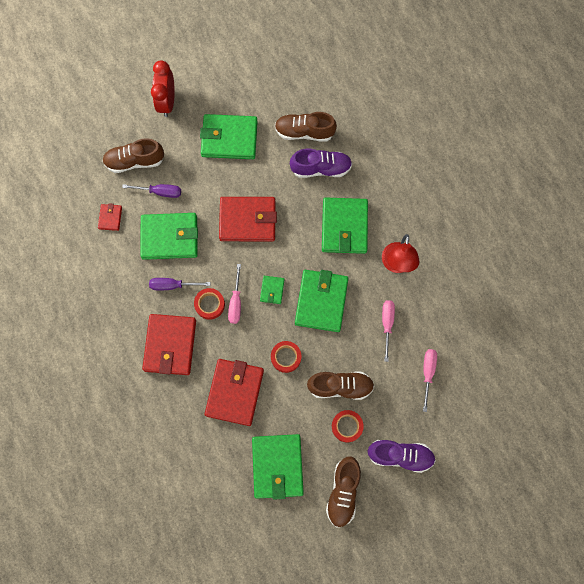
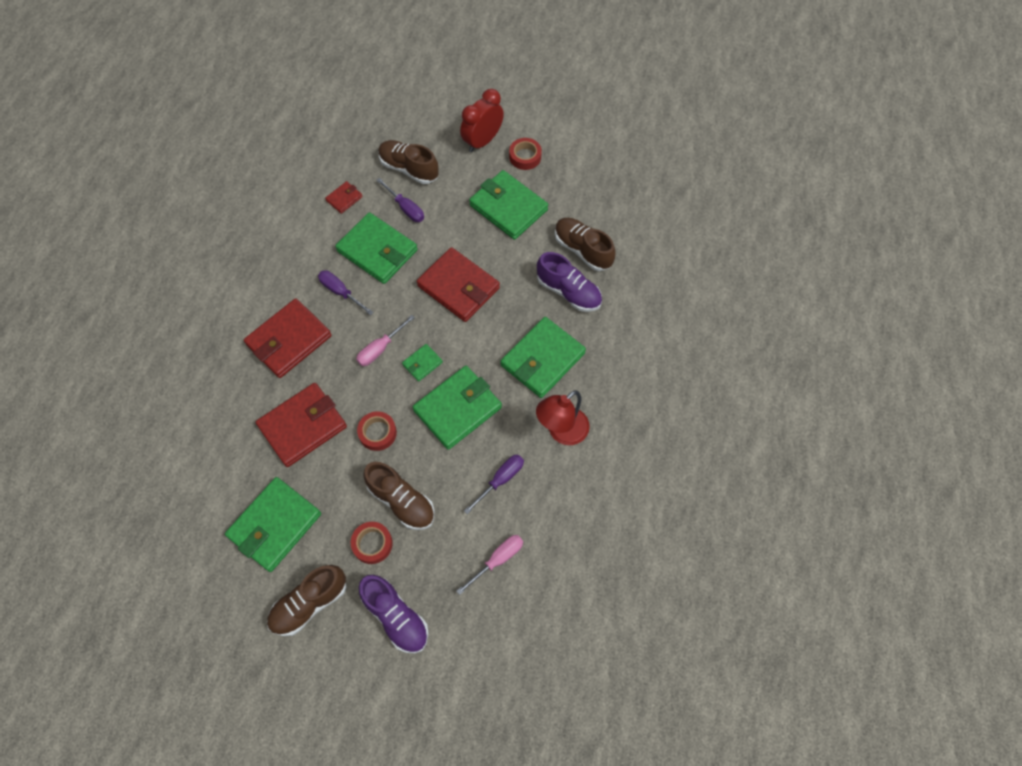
camera: 40 degrees right, 10 degrees down
(210, 304) = (356, 333): red tape -> red tape (525, 157)
(387, 324) = (500, 480): pink screwdriver -> purple screwdriver

